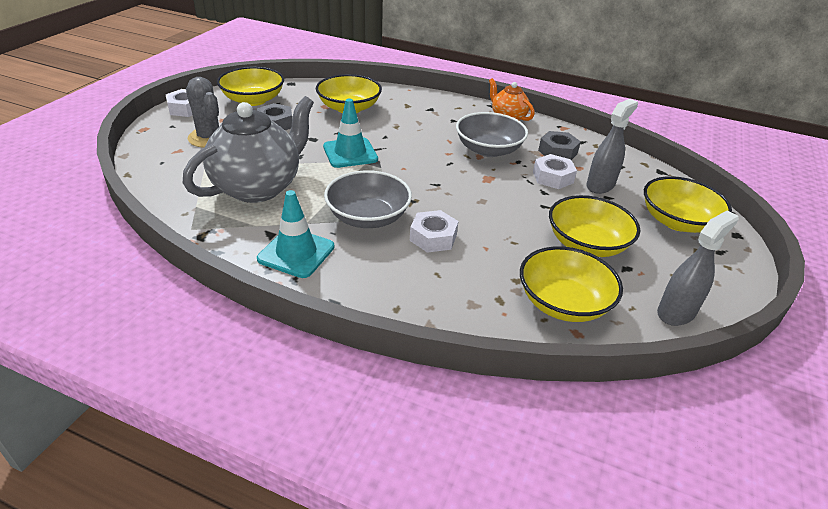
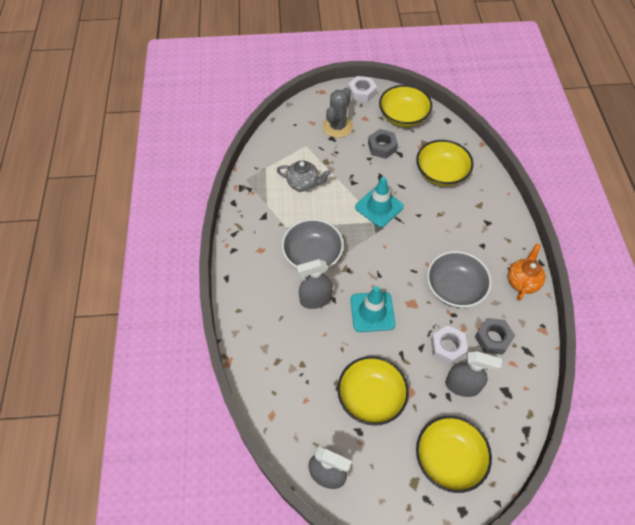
camera: 65 degrees right, 20 degrees up
(258, 187) = (303, 183): grey teapot -> grey teapot, size x0.52
(296, 253) = (255, 238): turquoise traffic cone -> turquoise traffic cone (372, 312)
(433, 237) = (315, 299): white nut -> grey spray bottle
(563, 303) = (295, 399): yellow bowl -> none

